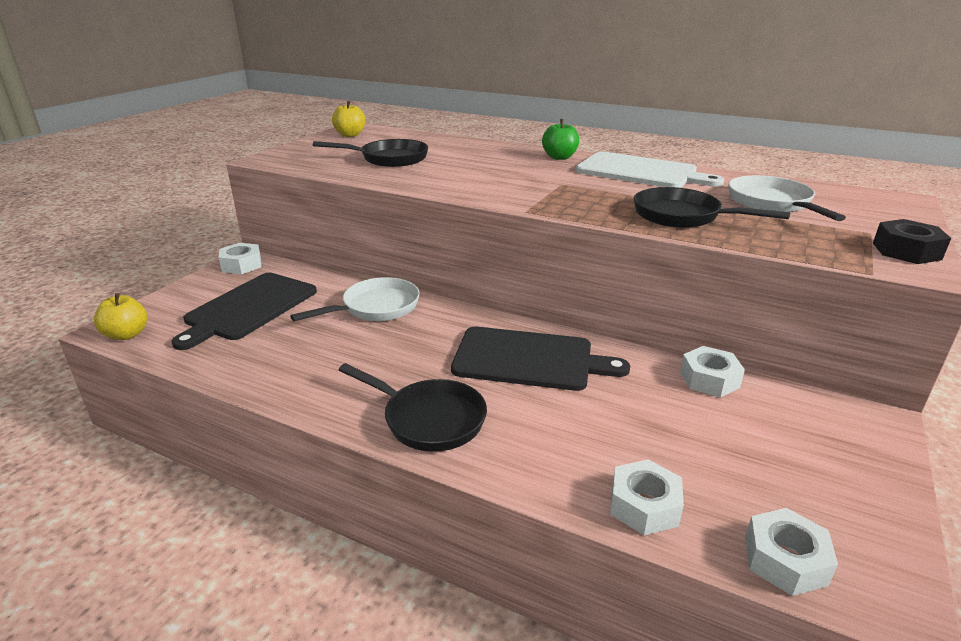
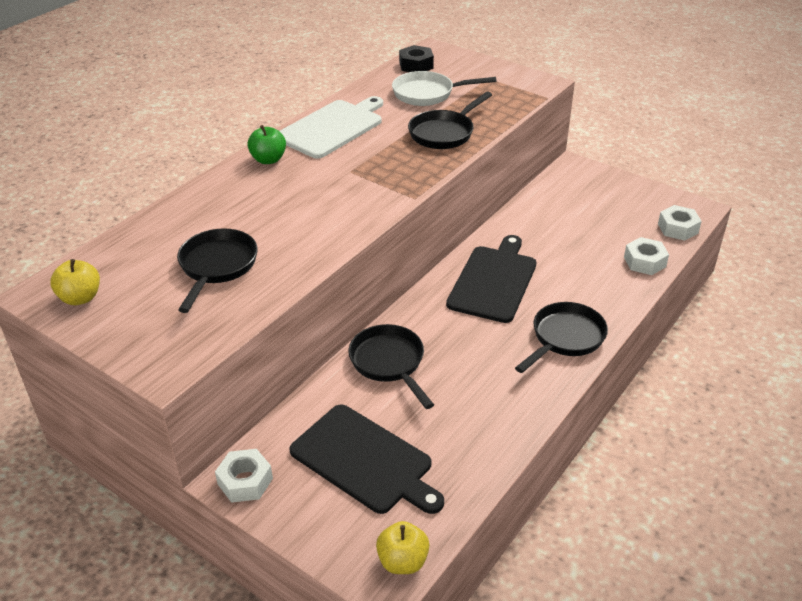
camera: 80 degrees left, 10 degrees up
(376, 307) = (389, 363): white pan -> black pan
(709, 379) = (528, 209): white nut -> none
(906, 251) = (518, 77): black nut -> black nut (416, 65)

